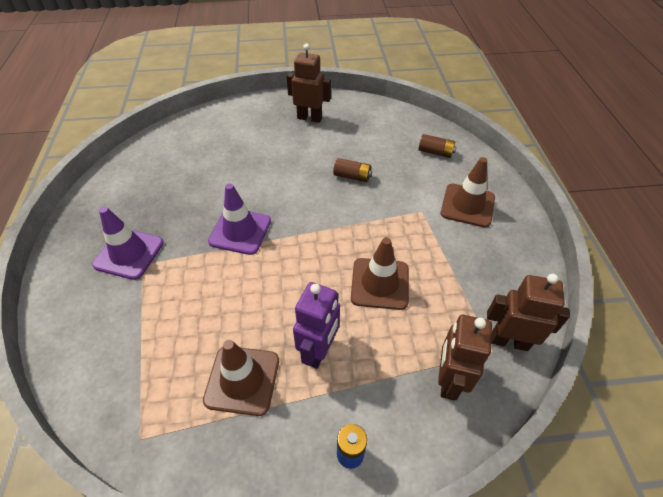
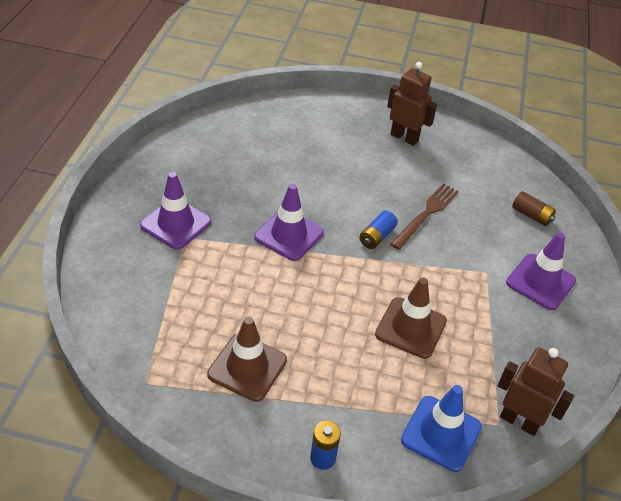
camera: 15 degrees right, 5 degrees down
(318, 208) = (377, 237): none -> blue battery
(319, 351) = (326, 367): purple robot -> none
(352, 176) = (426, 214): brown battery -> brown fork
(448, 380) = (441, 433): brown robot -> blue traffic cone
(467, 205) = (540, 282): brown traffic cone -> purple traffic cone

